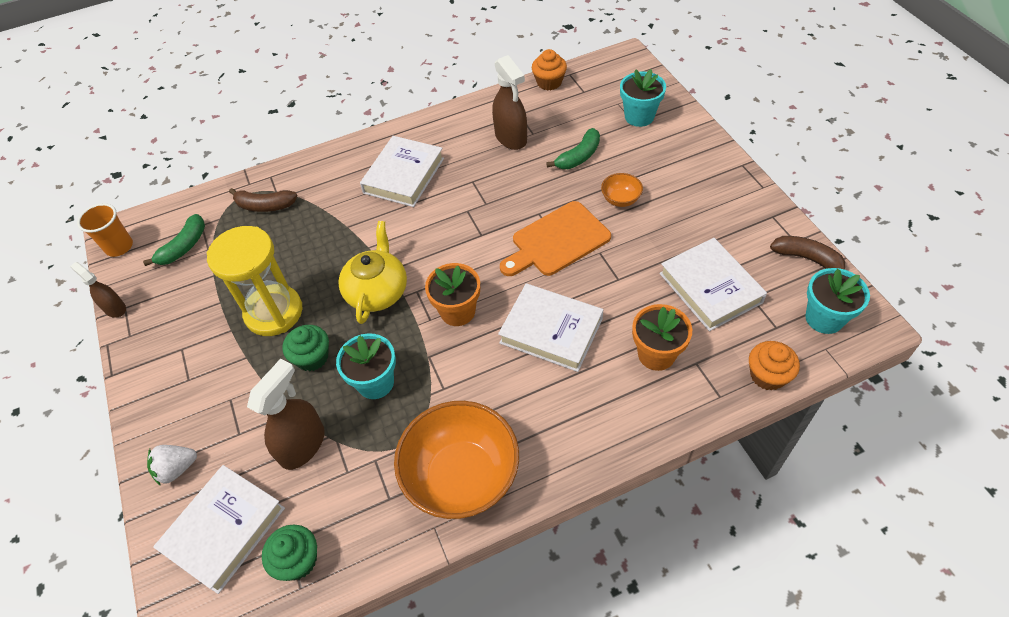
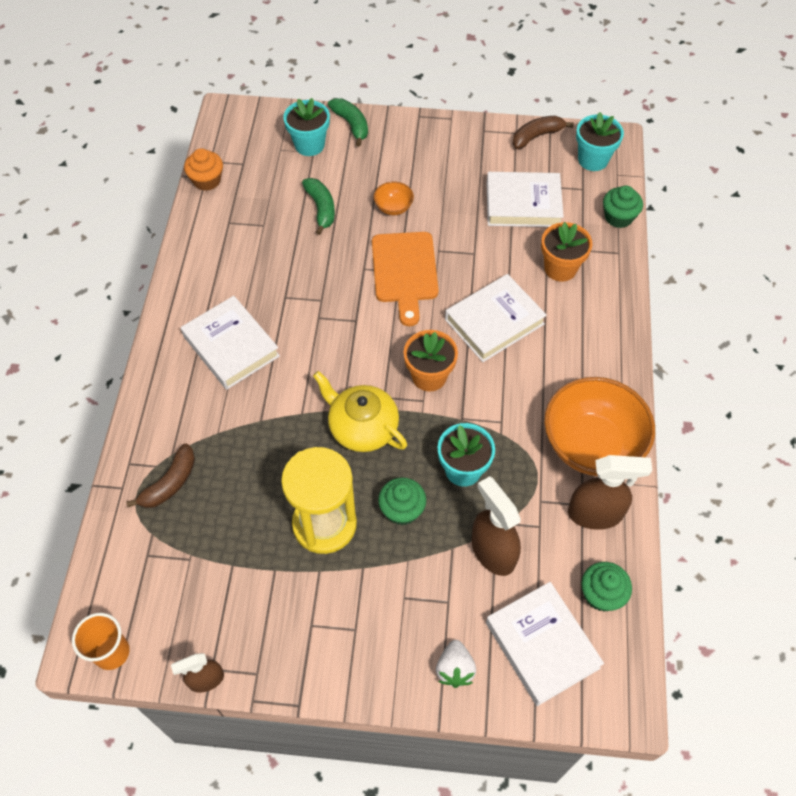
camera: 65 degrees left, 5 degrees up
(184, 247) = (167, 582): green banana -> green banana (351, 125)
(511, 138) = (254, 243): brown spray bottle -> brown spray bottle (595, 514)
(767, 375) = (618, 217): orange cupcake -> green cupcake

